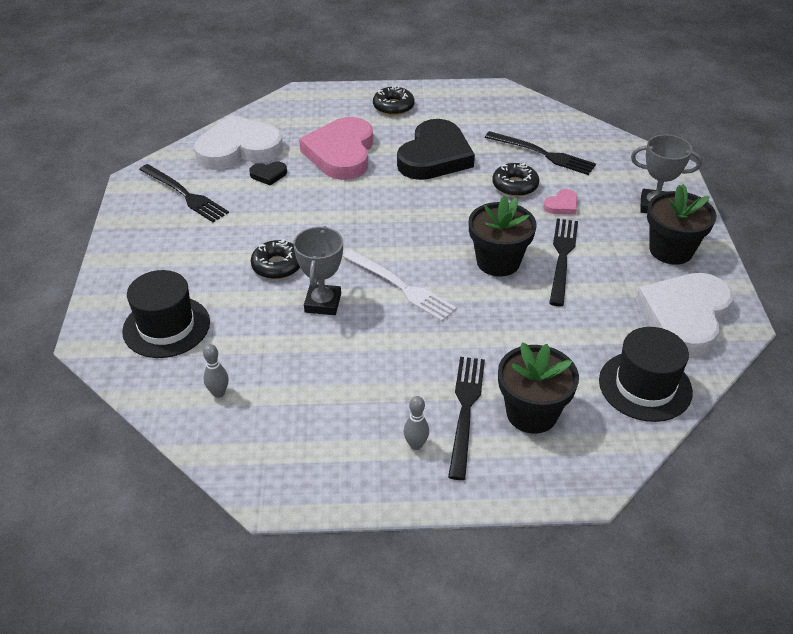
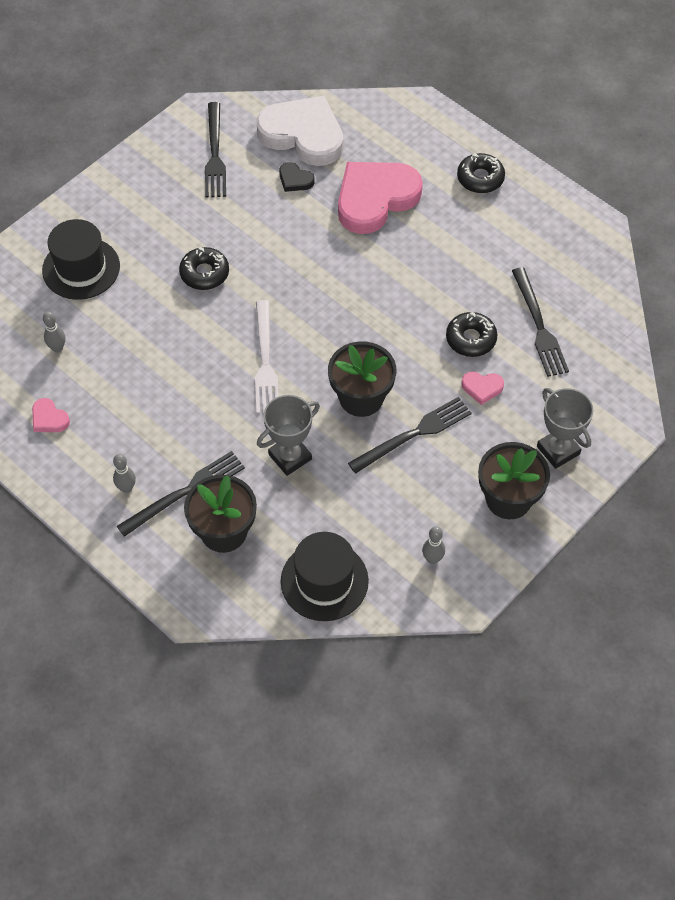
camera: 45 degrees right, 15 degrees up
(280, 447) = (49, 418): none -> pink heart
(322, 303) = (197, 331): grey trophy -> grey trophy (290, 457)
(434, 156) = (445, 259): black heart -> none
(685, 317) = (432, 559): white heart -> grey bowling pin

